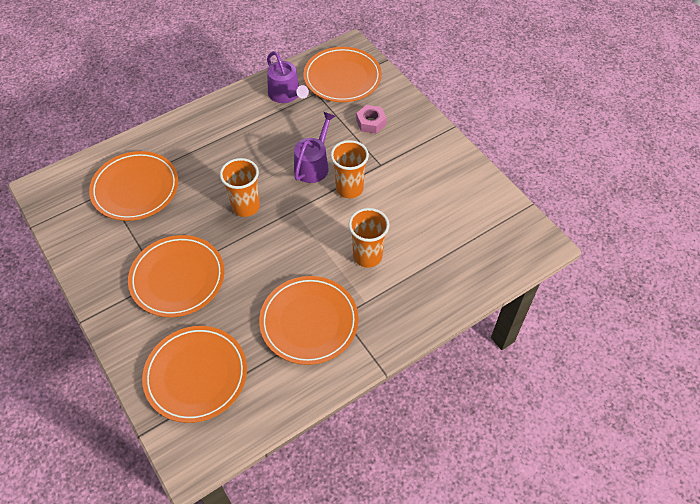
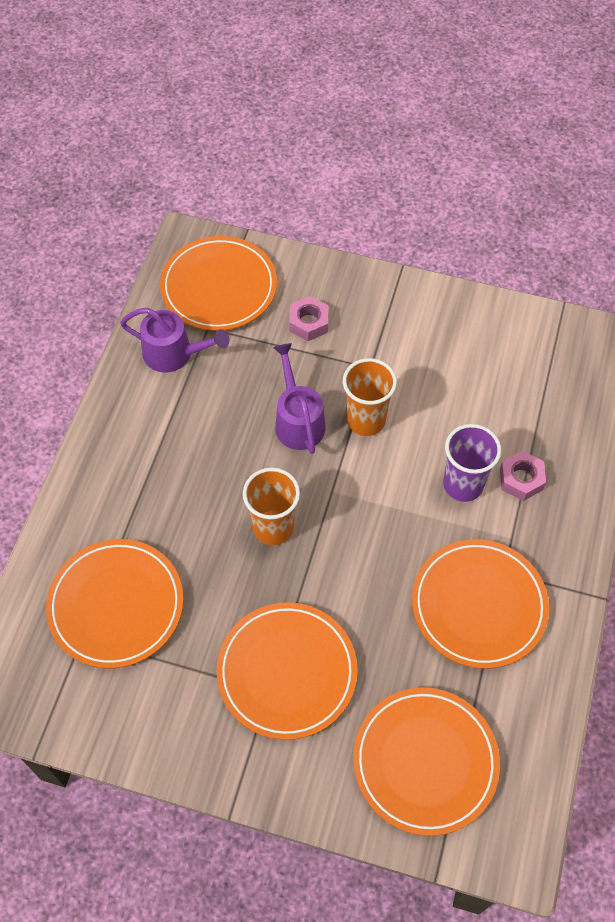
camera: 40 degrees left, 5 degrees up
(367, 256) = (463, 485): orange cup -> purple cup
(404, 276) = (521, 479): none -> pink nut

